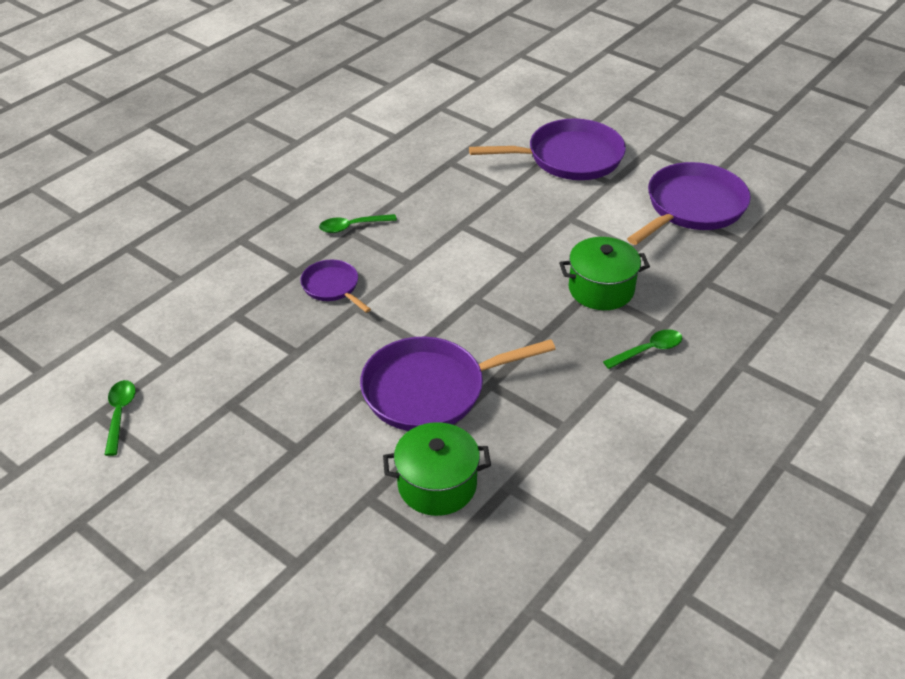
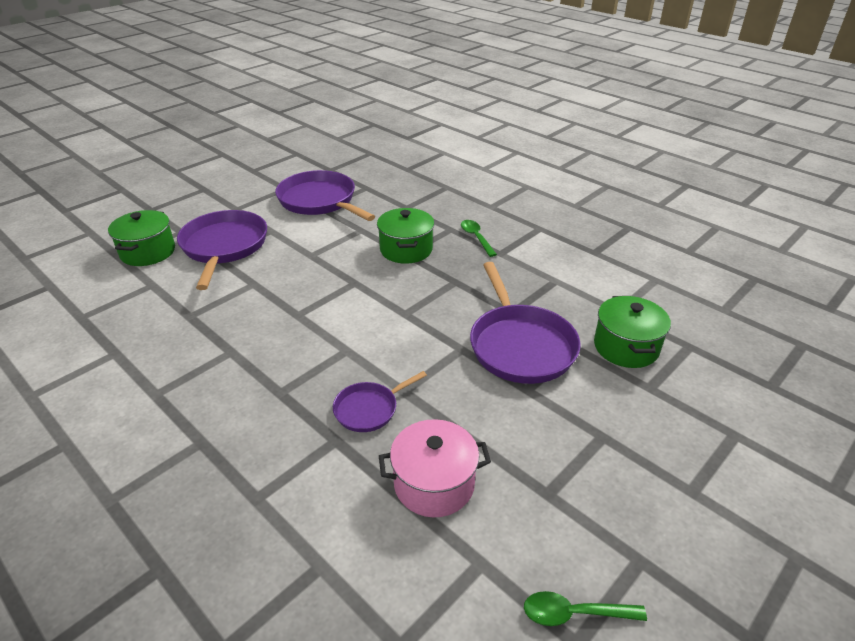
camera: 85 degrees left, 5 degrees down
(246, 332) = (434, 484): none -> pink pot
(352, 227) = (270, 392): green spoon -> none
(547, 115) = (148, 252): none -> green pot

